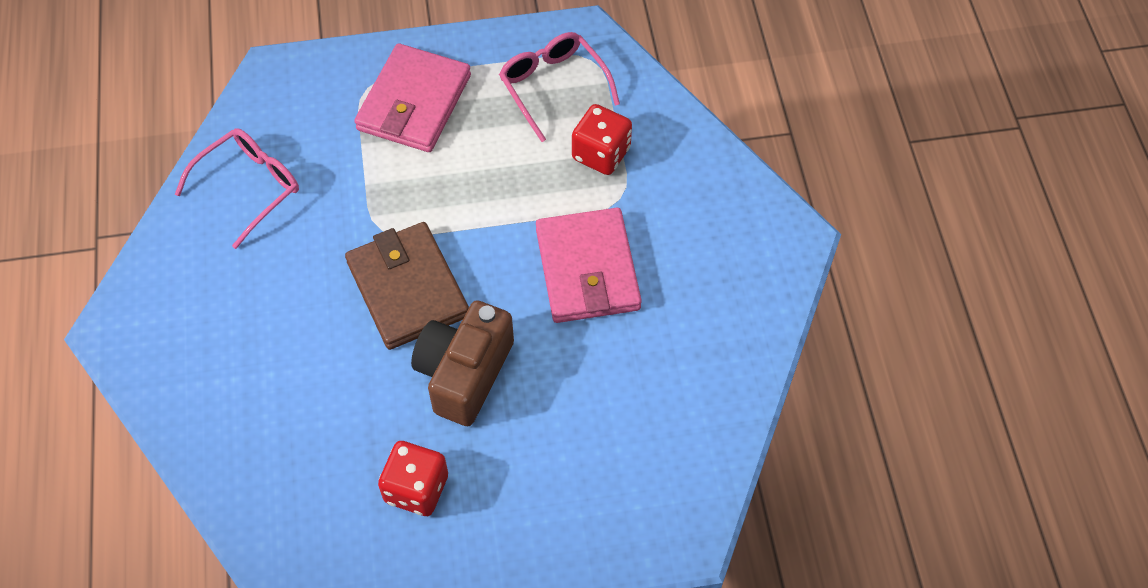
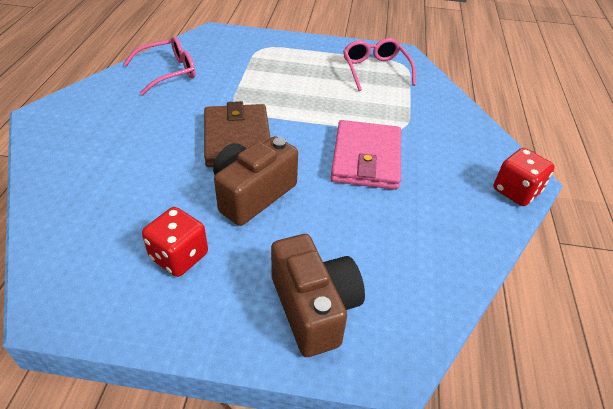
camera: 15 degrees right, 15 degrees down
(414, 102) = (287, 59): pink wallet -> none
(590, 503) = (314, 307): none -> brown camera
(601, 154) = (395, 105): red dice -> red dice (516, 191)

